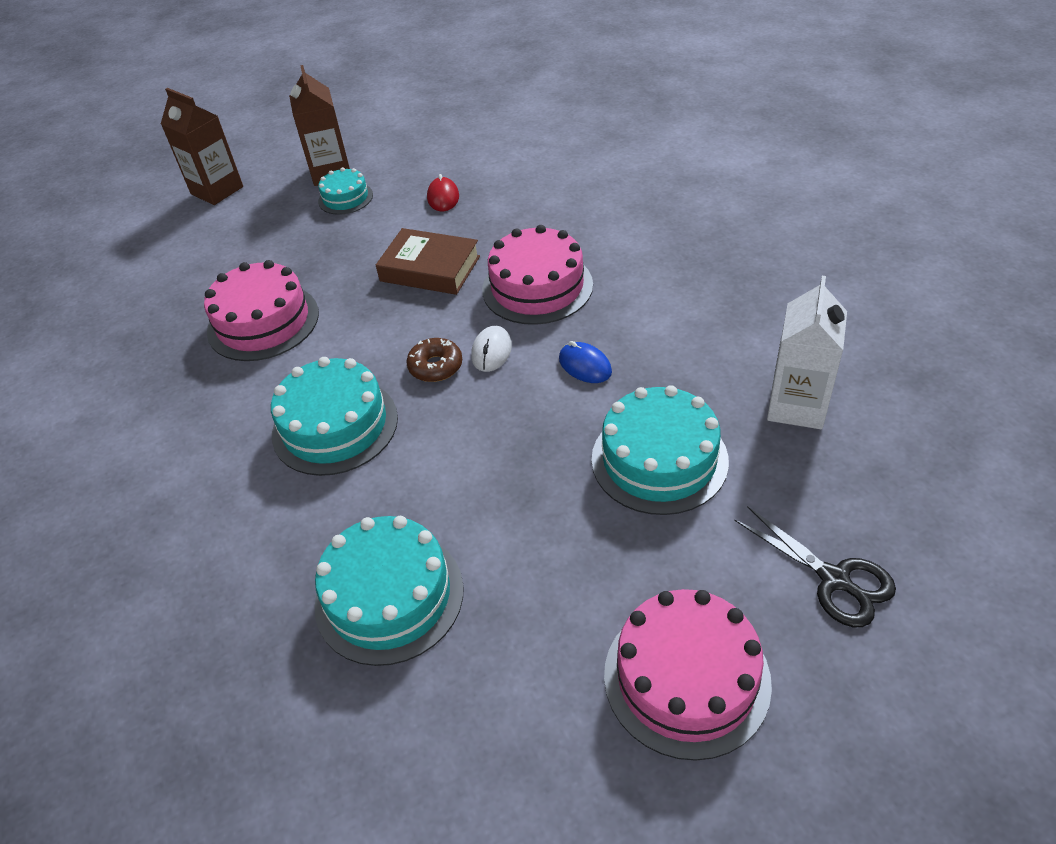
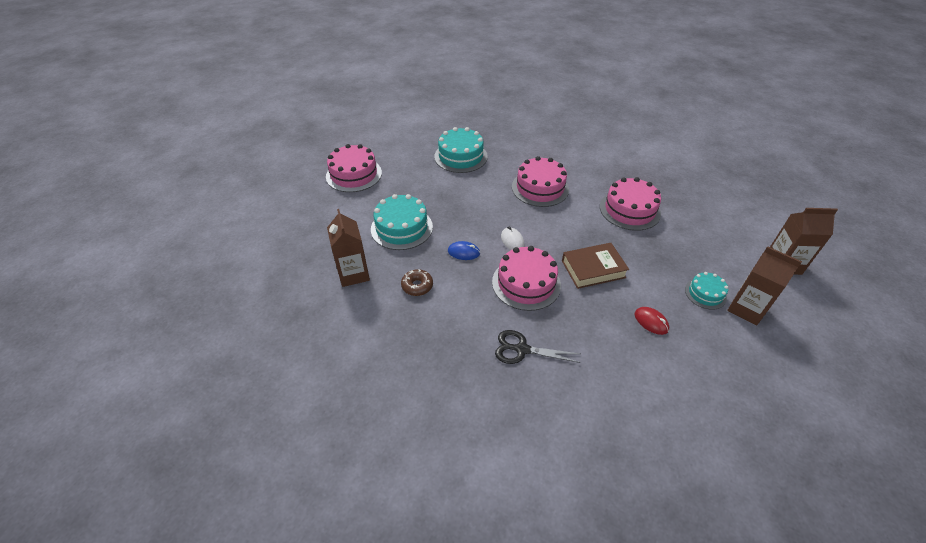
camera: 140 degrees right, 0 degrees up
(335, 426) = (540, 188): turquoise cake -> pink cake
(435, 366) = (529, 224): brown donut -> brown donut (417, 286)
(797, 406) = (353, 274): white carton -> brown carton
(834, 579) = (315, 216): black scissors -> black scissors (522, 349)

